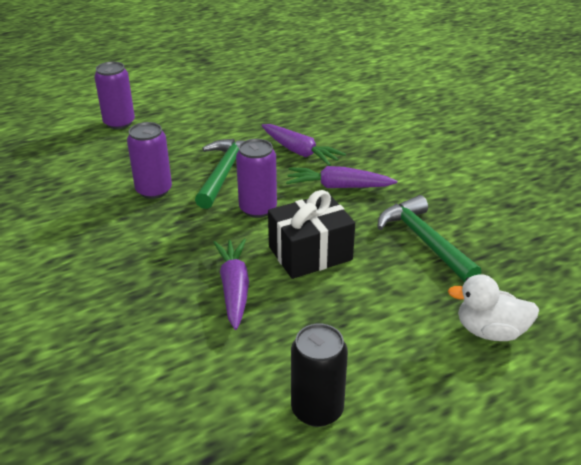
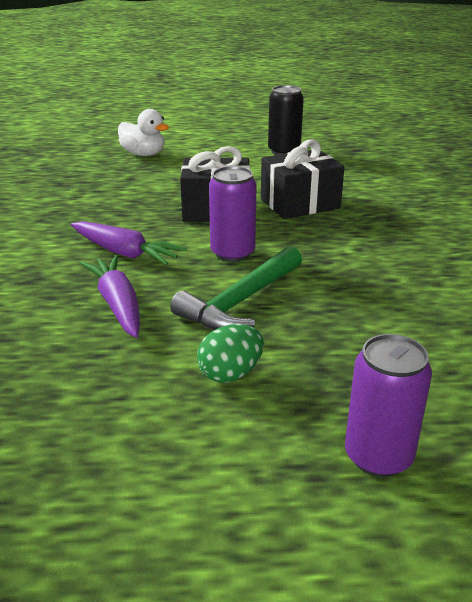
camera: 155 degrees left, 5 degrees down
(154, 190) = (345, 301): purple can -> none
(204, 135) = (230, 374): none -> green egg
(234, 289) = (300, 203): purple carrot -> black gift
(424, 241) = (111, 198): green hammer -> none

